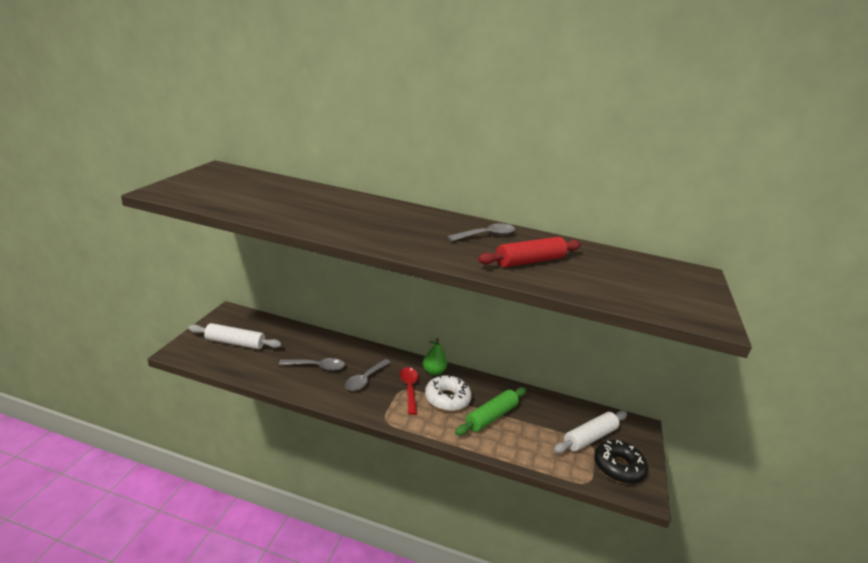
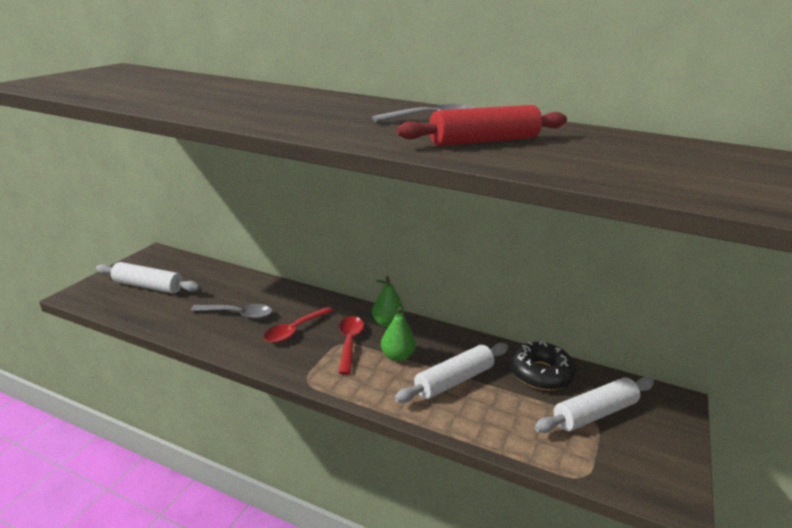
camera: 10 degrees right, 0 degrees up
(365, 379) = (295, 330): grey spoon -> red spoon
(447, 399) = (397, 356): white donut -> green pear
(491, 417) = (454, 381): green rolling pin -> white rolling pin
(618, 467) = (635, 457): black donut -> black donut (540, 374)

